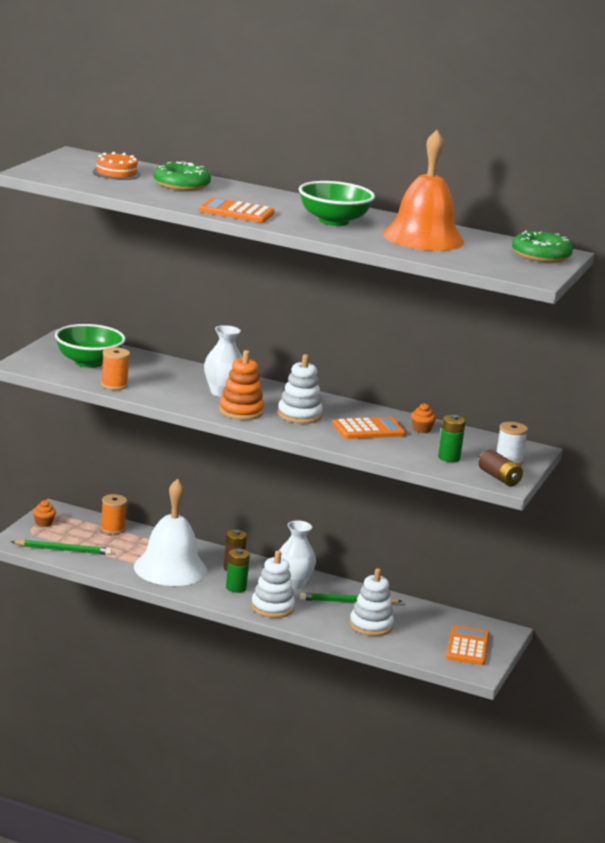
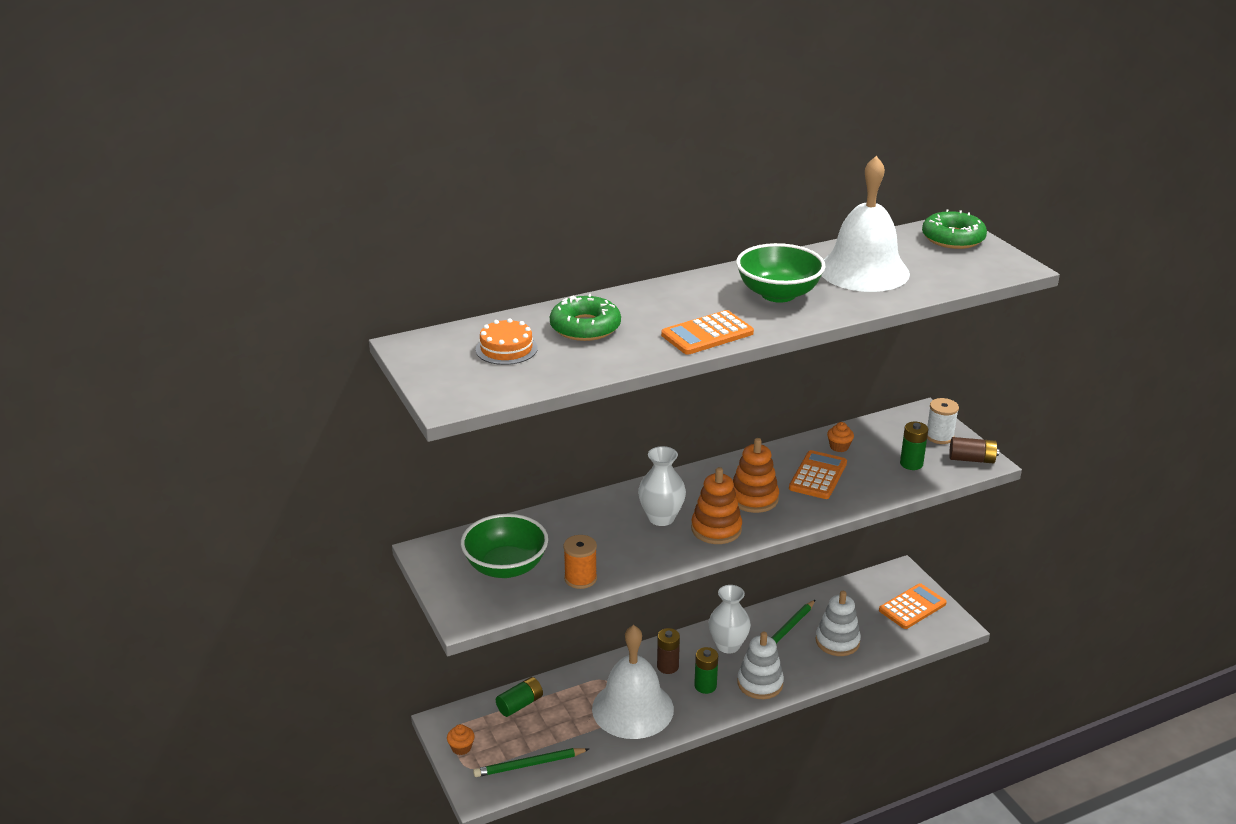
camera: 45 degrees left, 10 degrees up
(63, 550) = (529, 764): green pencil -> green pencil turned 150 degrees counterclockwise
(112, 529) = (520, 704): orange spool -> green battery
(299, 415) = (754, 498): white stacking toy -> orange stacking toy
(423, 238) = (863, 271): orange bell -> white bell
(467, 646) = (912, 607): orange calculator -> orange calculator turned 90 degrees clockwise

